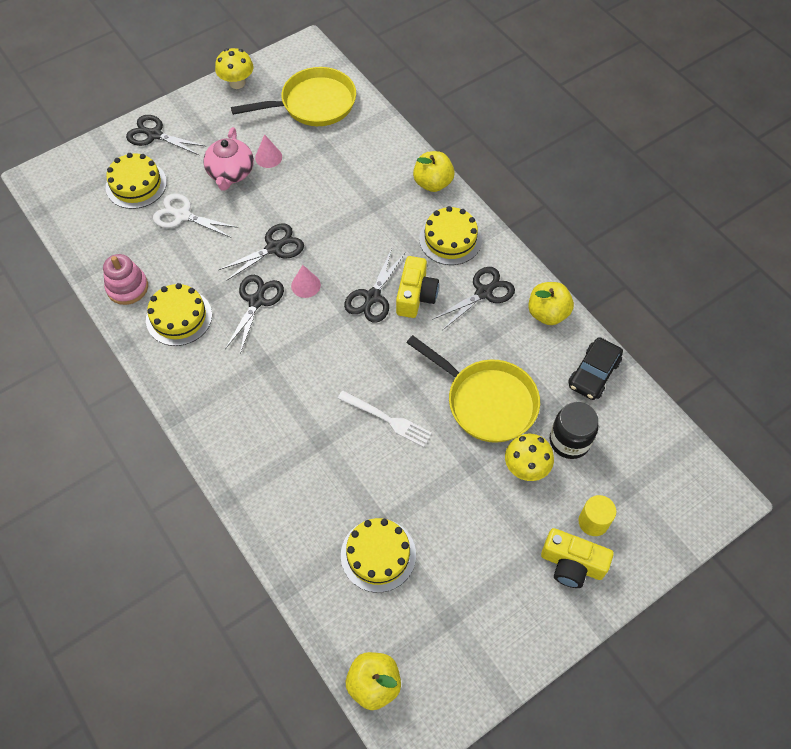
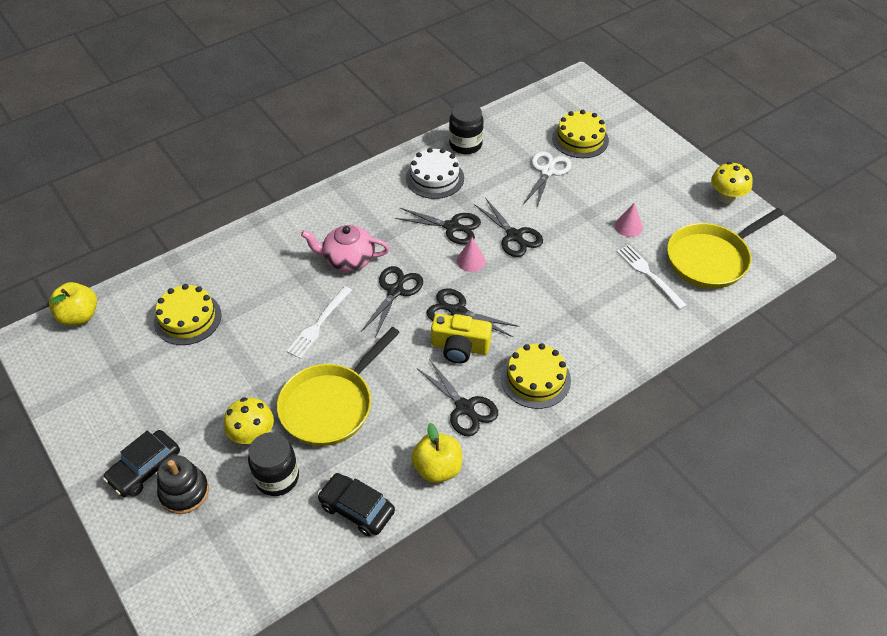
camera: 90 degrees right, 10 degrees down
(127, 287) = (465, 144): pink stacking toy -> black jar
(154, 135) = (643, 145): black scissors -> black scissors (395, 290)
(179, 317) = (435, 178): yellow cake -> white cake
(231, 173) = (603, 200): pink teapot -> pink teapot (348, 259)
(313, 104) = (711, 259): yellow pan -> yellow pan turned 75 degrees clockwise
(330, 149) = (649, 275): none -> white fork
(433, 183) = (614, 364): yellow apple -> none
(572, 564) = (145, 469): yellow camera -> black car
(593, 522) = (184, 492): yellow cylinder -> black stacking toy

